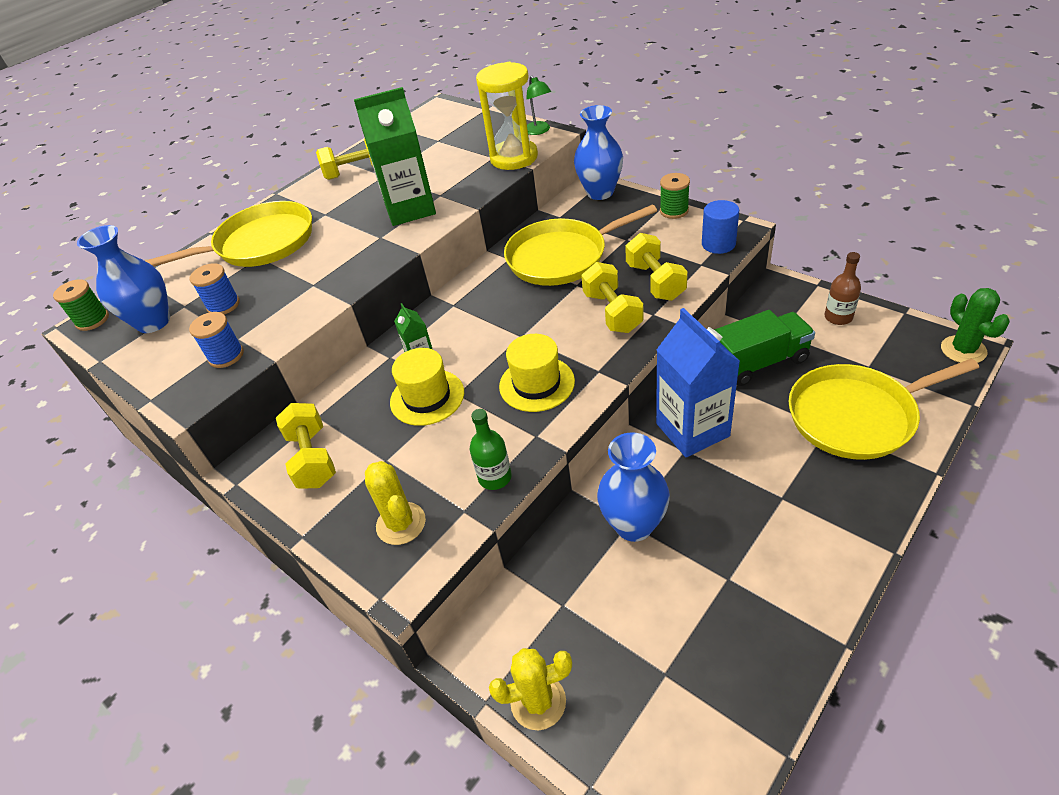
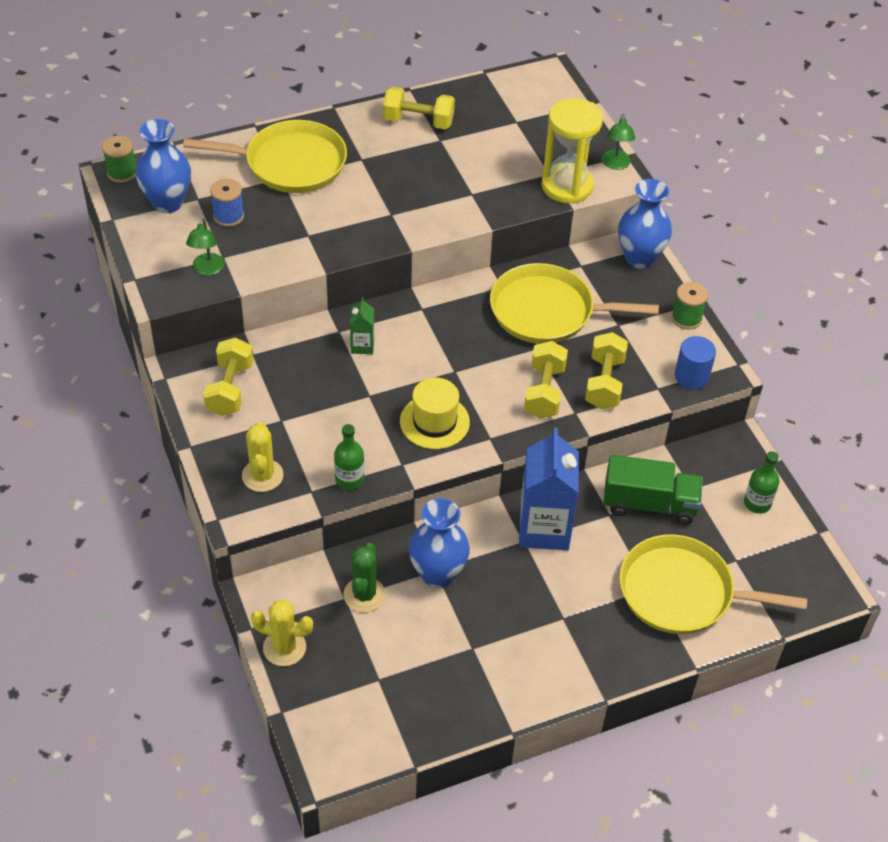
camera: 20 degrees right, 5 degrees up
(226, 356) = (207, 269): blue spool -> green lamp
(410, 209) = (435, 196): green carton -> none
(427, 397) = (344, 385): yellow hat -> none
(838, 317) = (757, 503): brown bottle -> green bottle
(963, 350) = (828, 591): green cactus -> green cactus (364, 595)

